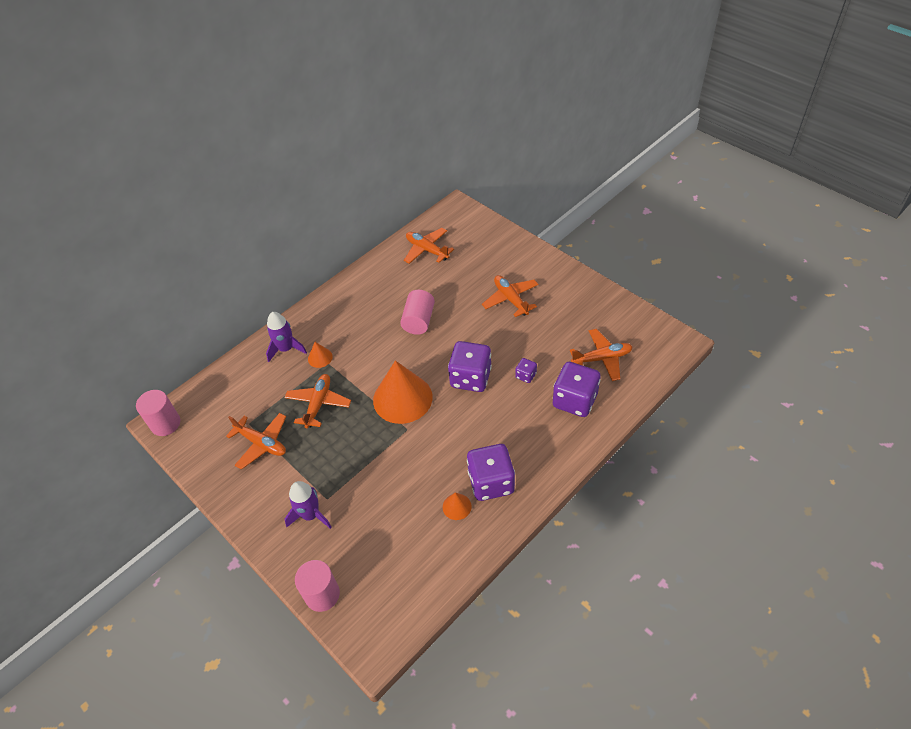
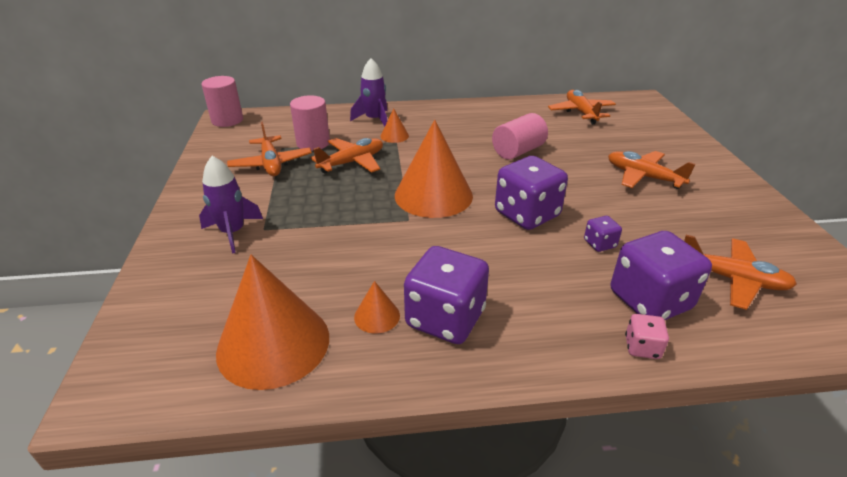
camera: 35 degrees right, 15 degrees down
(322, 594) = (144, 302): pink cylinder -> pink cylinder (313, 143)
(423, 560) = (273, 343): none -> orange cone
(510, 299) = (643, 177): orange plane -> orange plane turned 60 degrees counterclockwise
(589, 433) = (642, 347): none -> pink dice

